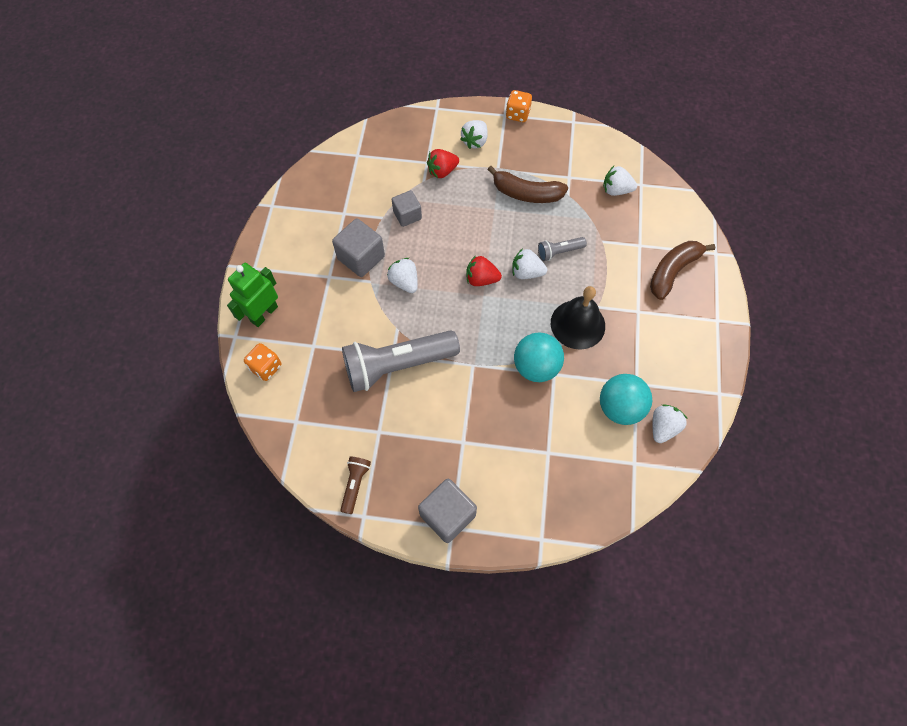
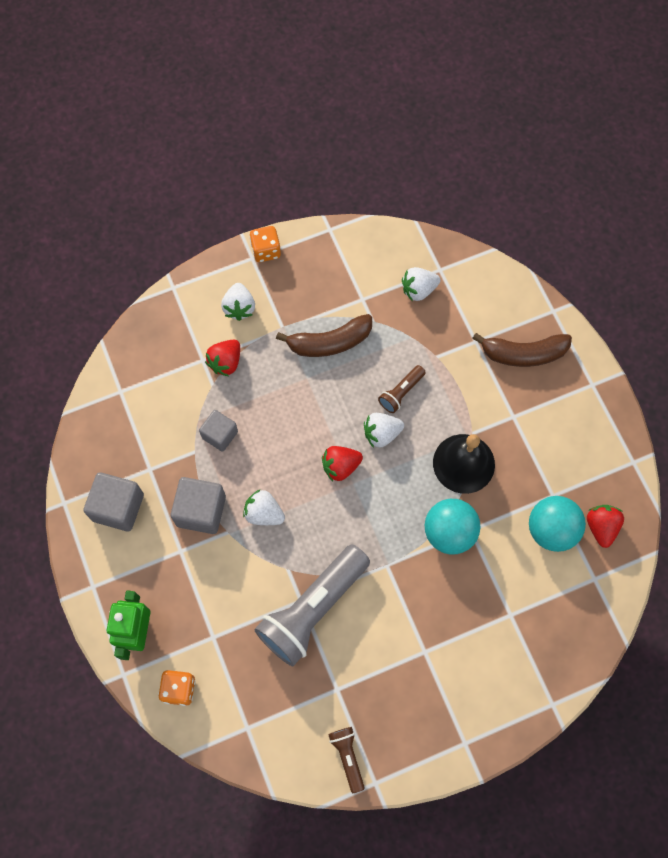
camera: 30 degrees left, 5 degrees up
(447, 515) = (453, 733): grey cube -> grey cube (118, 507)
(559, 252) = (401, 392): grey flashlight -> brown flashlight
(663, 427) = (601, 527): white strawberry -> red strawberry
(673, 271) = (523, 354): brown banana -> brown banana turned 105 degrees counterclockwise

